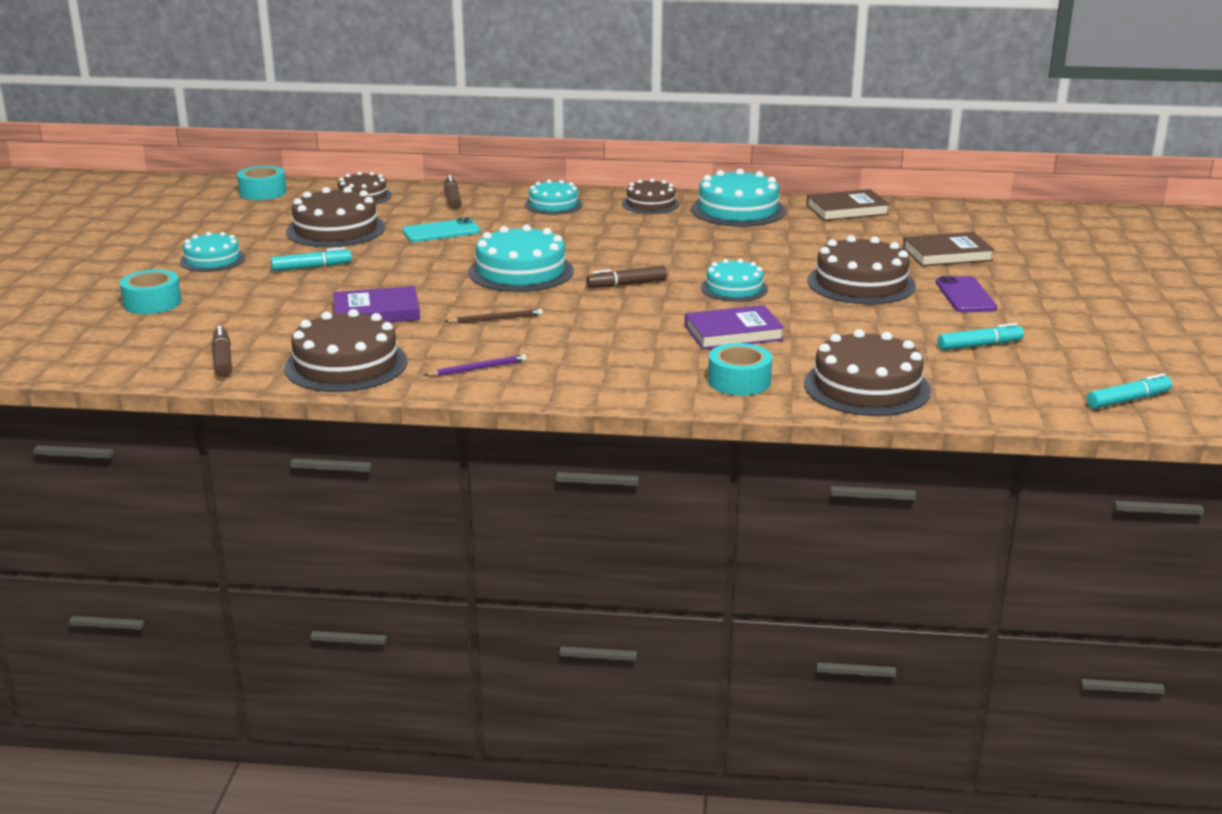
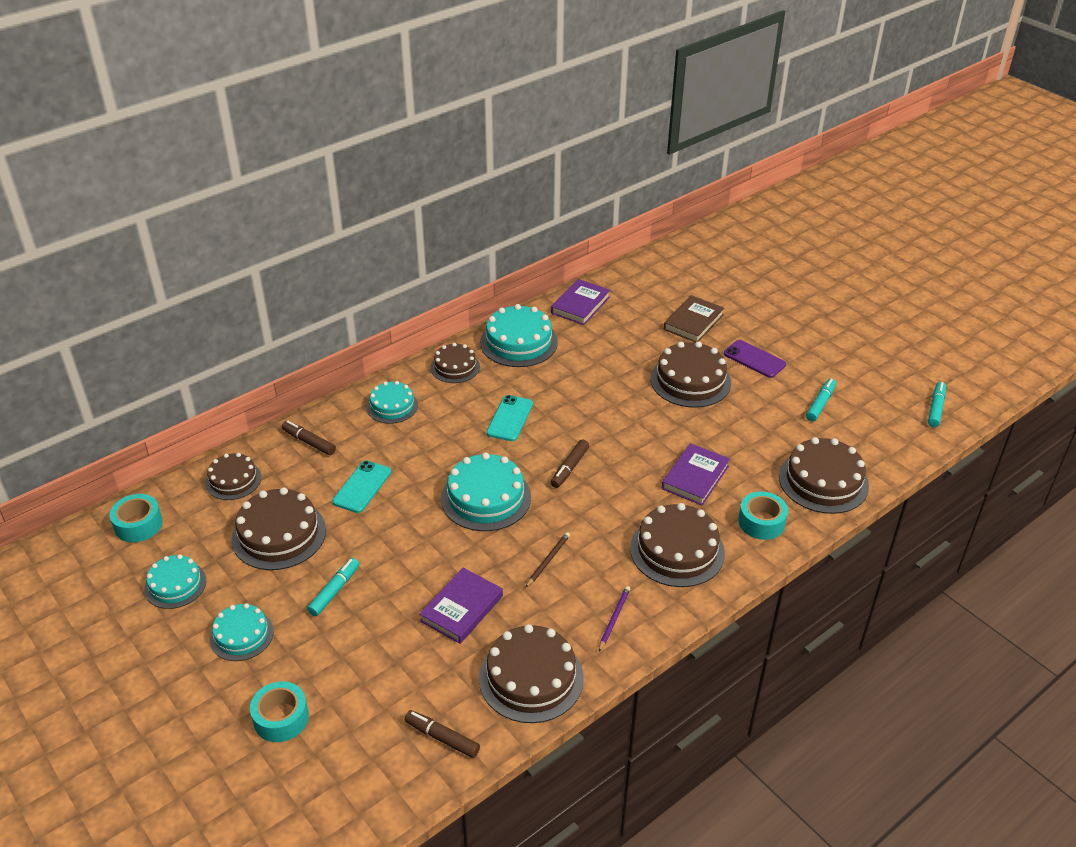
camera: 45 degrees left, 15 degrees up
(618, 361) = (677, 550): none -> brown cake
(635, 243) = (510, 418): none -> turquoise phone
(734, 288) = (634, 431): turquoise cake -> turquoise cake (175, 585)
(847, 210) = (580, 305): brown book -> purple book

